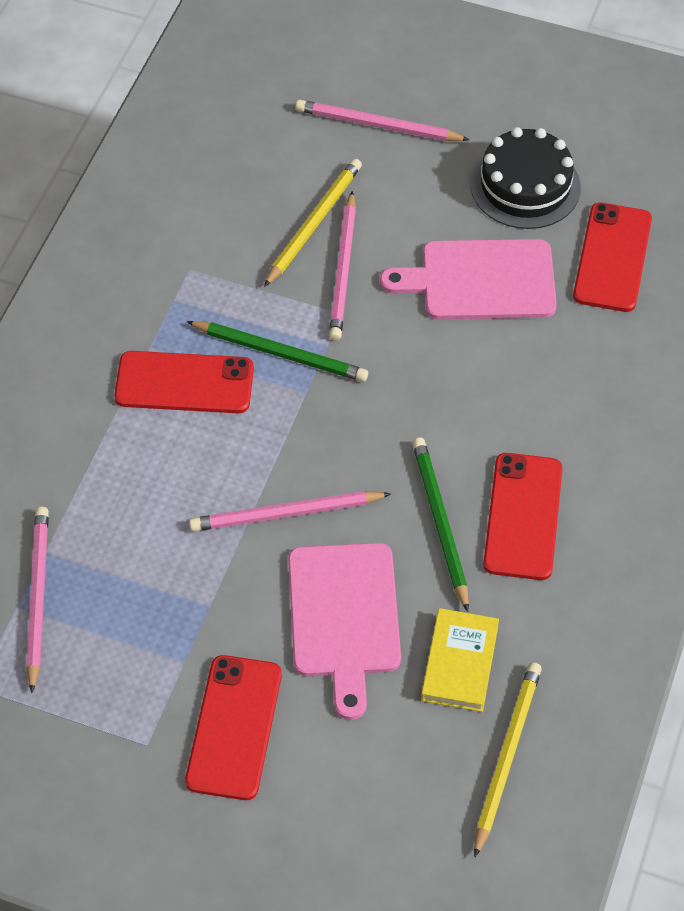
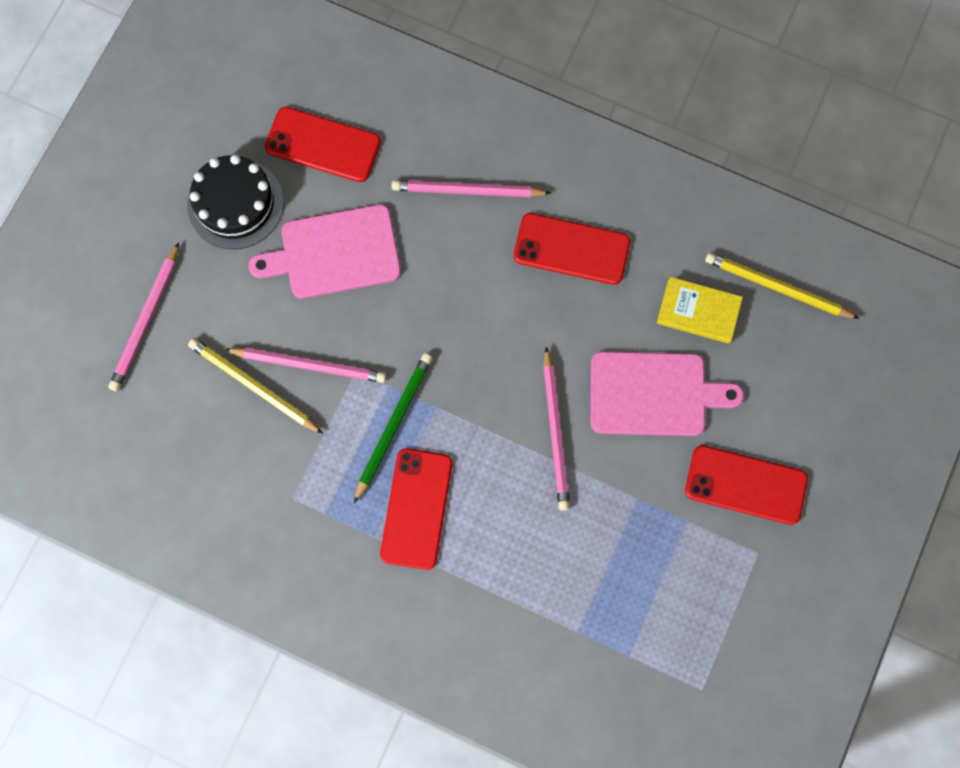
camera: 85 degrees left, 20 degrees up
(37, 597) = (621, 639): pink pencil -> pink pencil (467, 191)
(440, 523) = (573, 312): green pencil -> none
(480, 280) = (334, 253): pink cutting board -> pink cutting board turned 75 degrees clockwise

